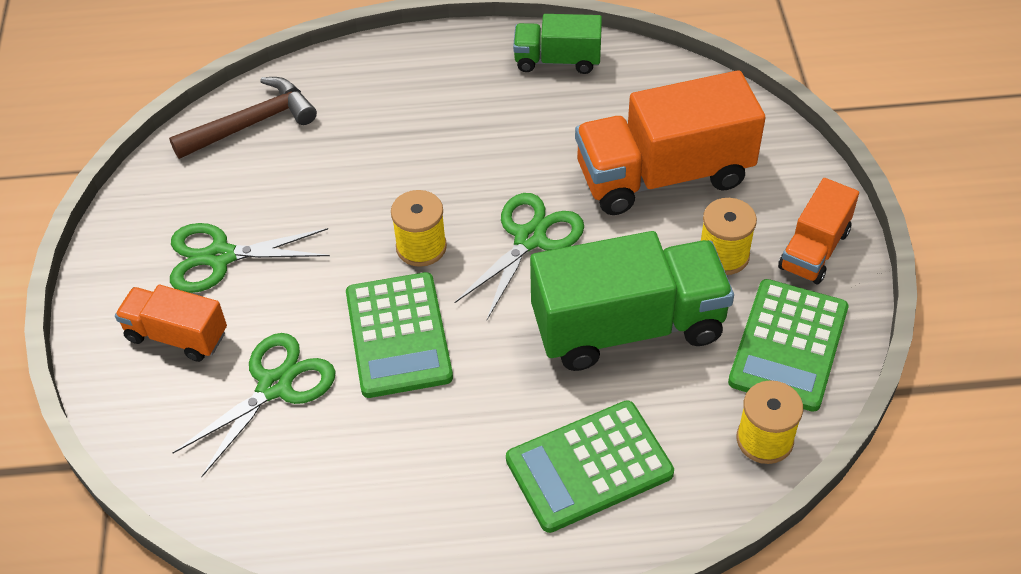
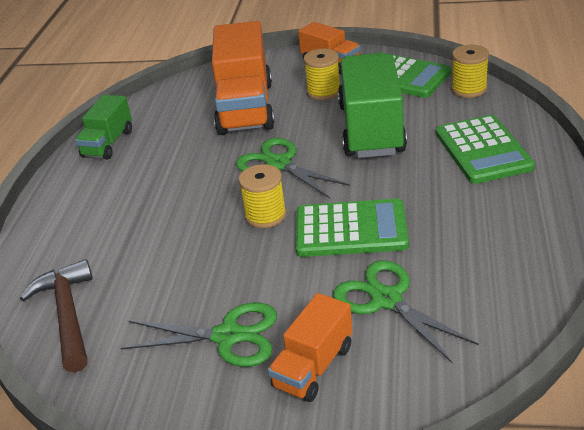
camera: 75 degrees left, 15 degrees down
(220, 257) = (227, 336): green scissors -> green scissors turned 90 degrees counterclockwise

